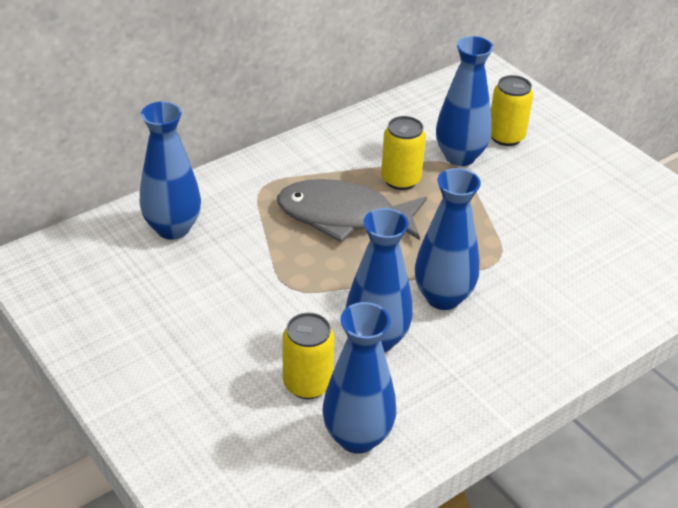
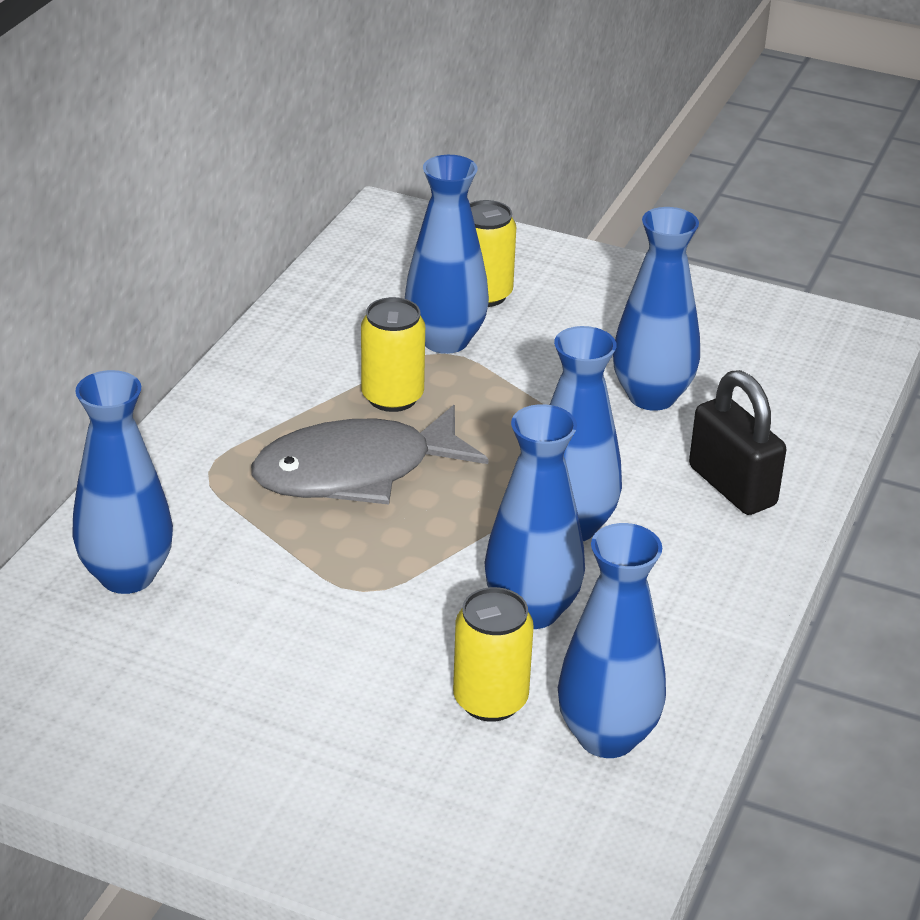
camera: 30 degrees left, 5 degrees down
(561, 235) = (651, 396): none -> blue vase
(567, 312) = (732, 486): none -> black padlock

